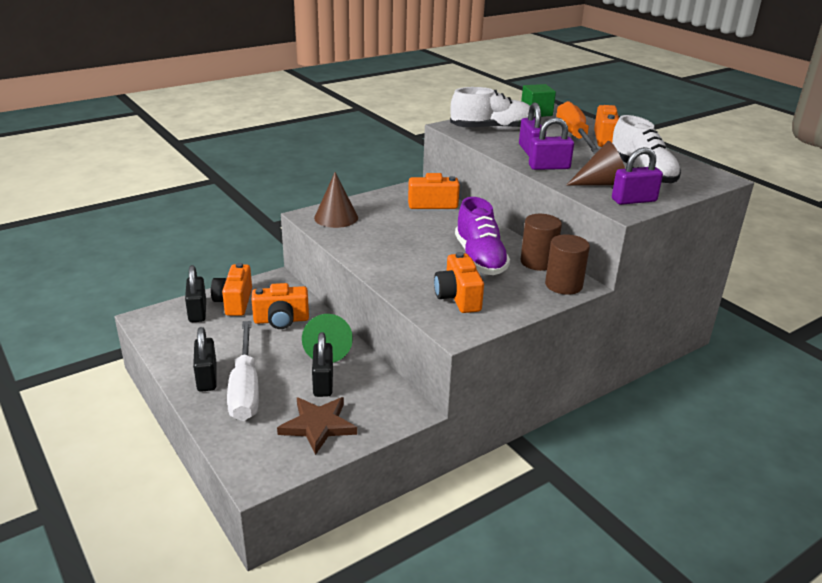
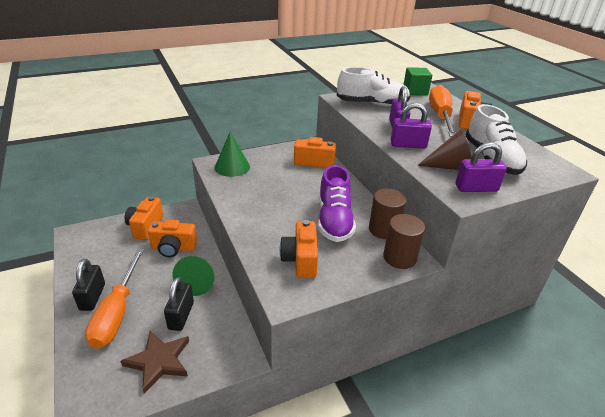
camera: 10 degrees right, 5 degrees up
(197, 312) = (114, 232): black padlock -> none
(245, 388) = (117, 312): white screwdriver -> orange screwdriver
(336, 217) = (232, 167): brown cone -> green cone

